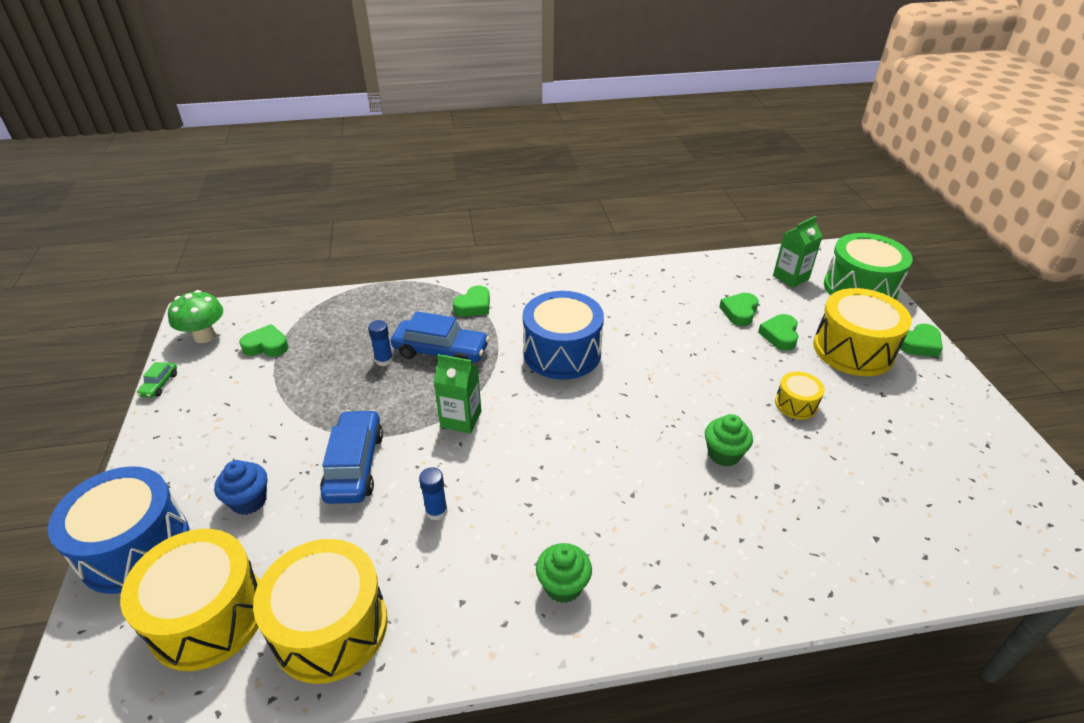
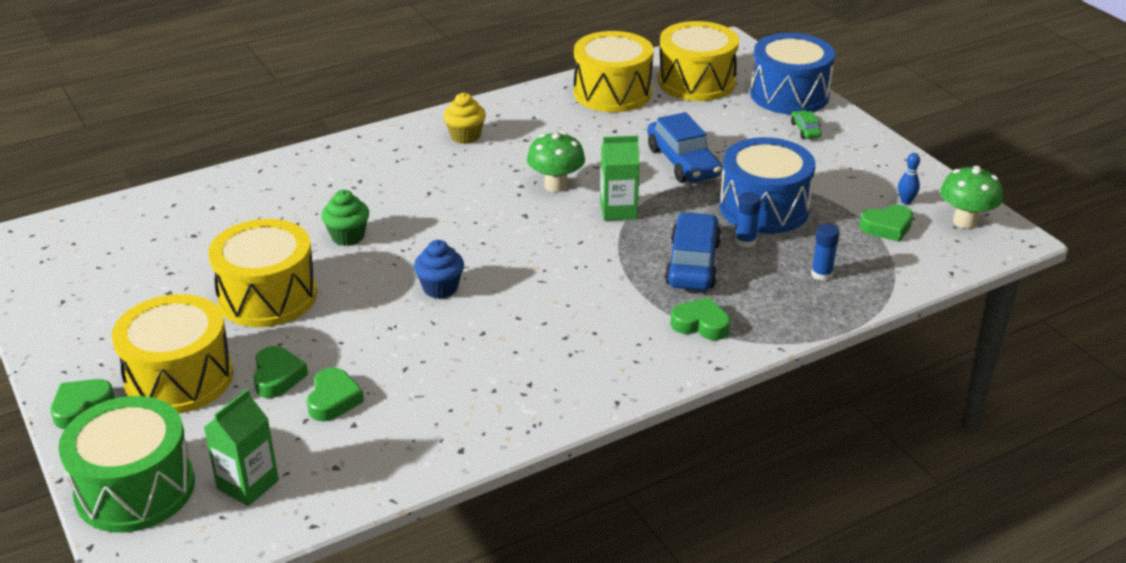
camera: 160 degrees right, 5 degrees down
(159, 384) = (936, 175): green car -> green car (805, 130)
(220, 365) = (906, 201): none -> blue bowling pin
(249, 501) = (742, 128): blue cupcake -> blue cupcake (440, 288)
(436, 511) = (588, 151): blue glue stick -> blue glue stick (821, 274)
(441, 351) = (693, 263): blue car -> blue car turned 105 degrees clockwise
(474, 306) = (701, 324): green heart -> green heart turned 90 degrees clockwise
(499, 468) = (556, 185): none -> green mushroom
(562, 353) = (552, 292): blue drum -> blue drum (764, 208)
(563, 586) = (465, 136): green cupcake -> yellow cupcake
(796, 404) = (267, 296): yellow drum -> yellow drum, size x2.03

